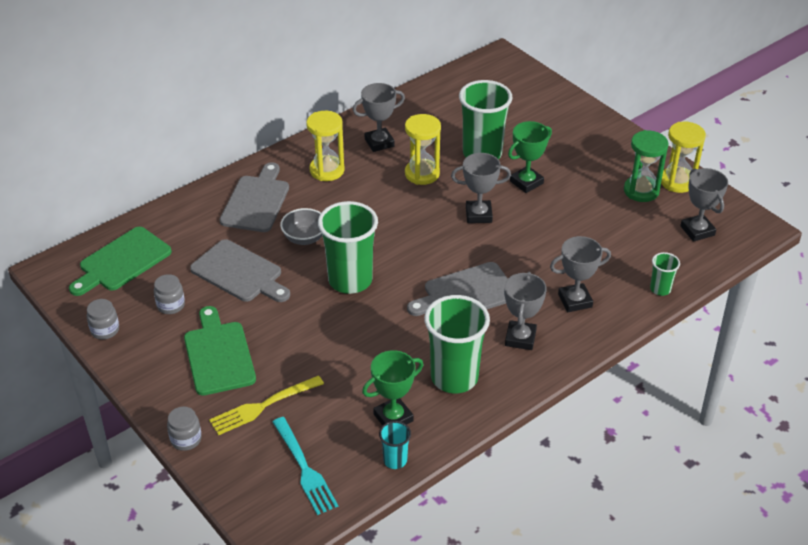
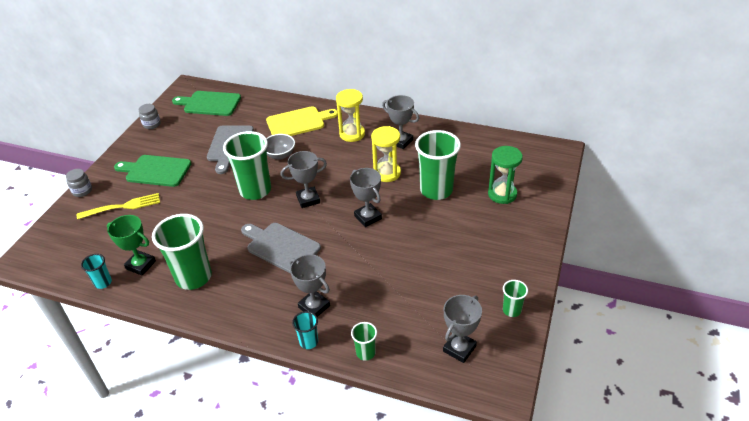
camera: 60 degrees right, 0 degrees up
(171, 305) = (185, 135): grey jar -> none
(218, 355) = (156, 171): green cutting board -> green cutting board turned 120 degrees counterclockwise
(256, 201) = (298, 122): grey cutting board -> yellow cutting board
(263, 406) = (123, 206): yellow fork -> yellow fork turned 135 degrees clockwise
(304, 468) = (79, 246): turquoise fork -> none
(520, 338) = (253, 294): grey trophy -> grey trophy (308, 199)
(526, 182) = (426, 225): green trophy -> none
(618, 321) = (309, 342): none -> turquoise cup
(641, 191) = (477, 292): green hourglass -> green hourglass (502, 194)
(677, 181) = (511, 310): yellow hourglass -> green cup

